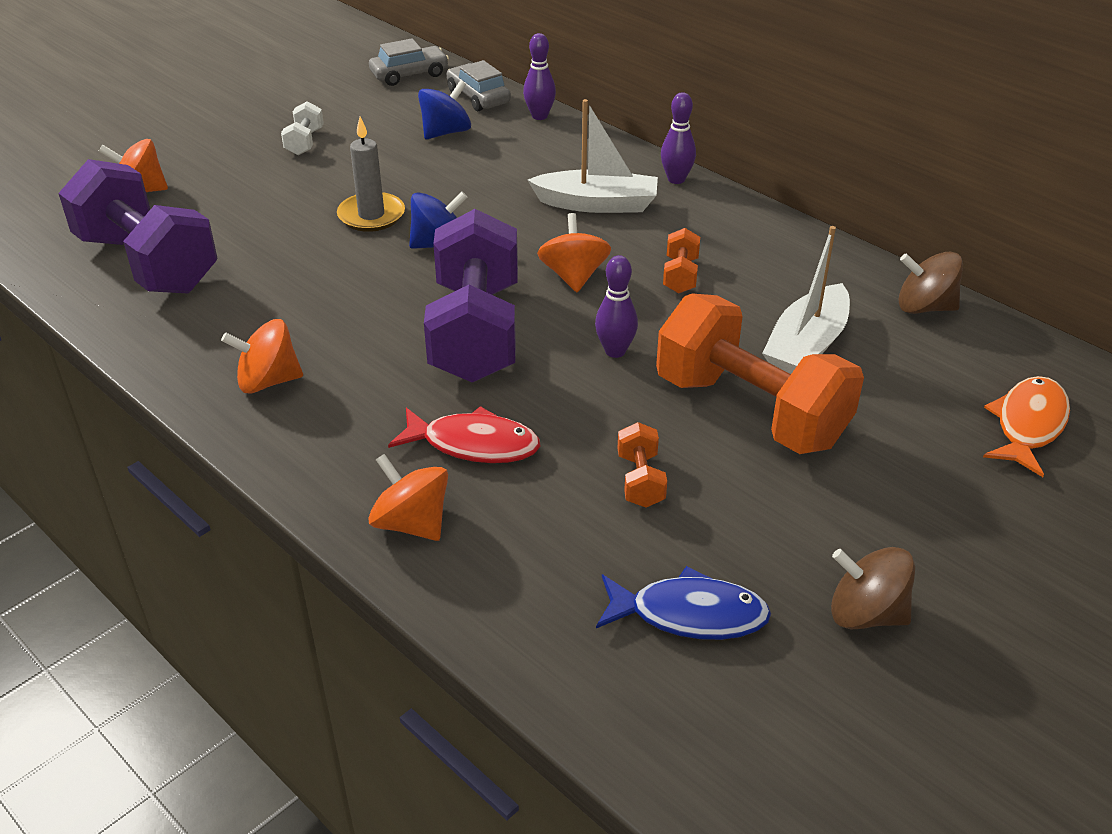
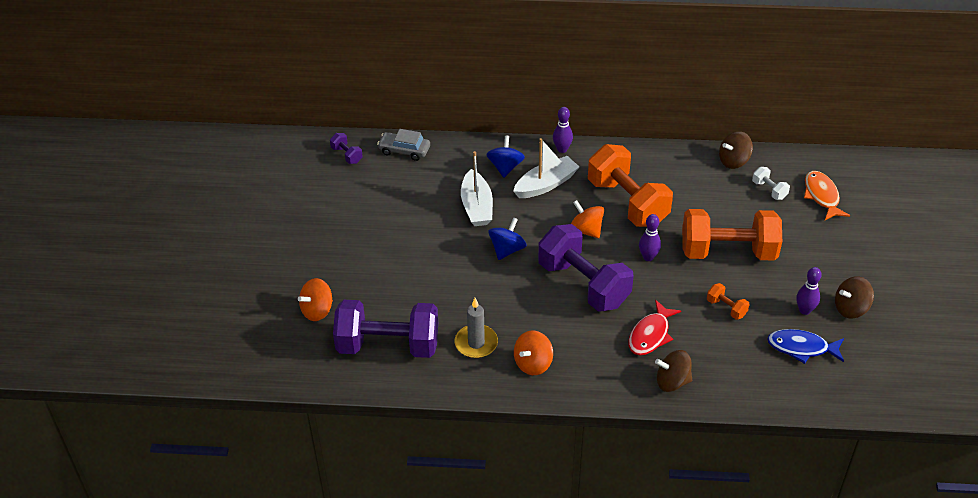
camera: 40 degrees left, 5 degrees up
(305, 142) = (357, 230): white dumbbell -> white dumbbell (769, 190)
(371, 215) = (454, 253): grey candle -> grey candle (476, 343)
(409, 74) = (347, 155): grey car -> purple dumbbell
(411, 523) = (672, 382): orange spinning top -> brown spinning top
(446, 132) = (419, 183): blue spinning top -> blue spinning top (505, 167)
(473, 444) = (650, 335): red fish -> red fish turned 150 degrees clockwise
(539, 116) = (451, 146): purple bowling pin -> purple bowling pin (804, 310)
(680, 275) = (627, 203): orange dumbbell -> orange dumbbell, size x2.42
(689, 614) = (801, 348): blue fish -> blue fish turned 135 degrees counterclockwise
(806, 346) = (713, 208): white boat -> white boat (477, 206)

